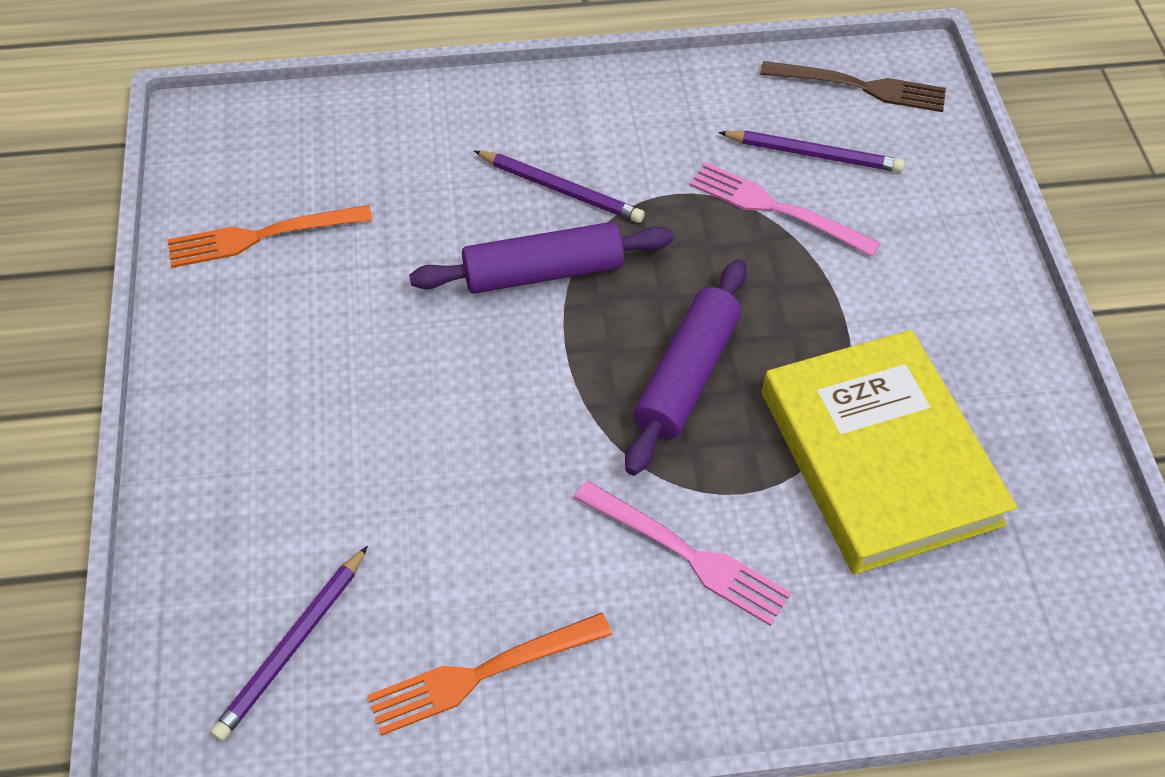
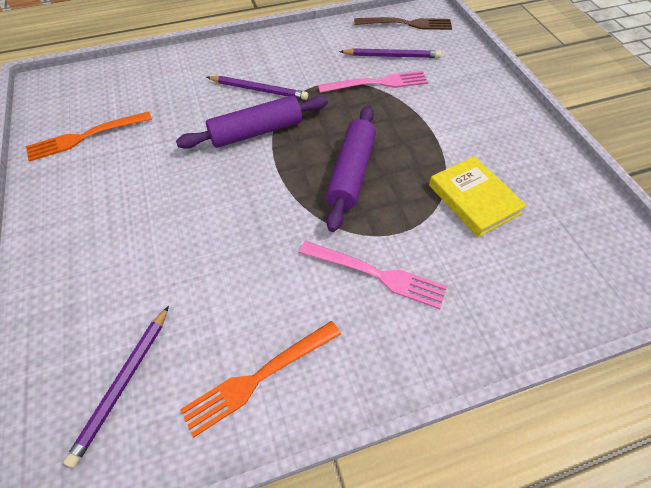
camera: 10 degrees left, 0 degrees up
(774, 208) = (378, 83): pink fork -> pink fork turned 150 degrees clockwise
(879, 457) = (473, 199): yellow book -> yellow book, size x0.58

